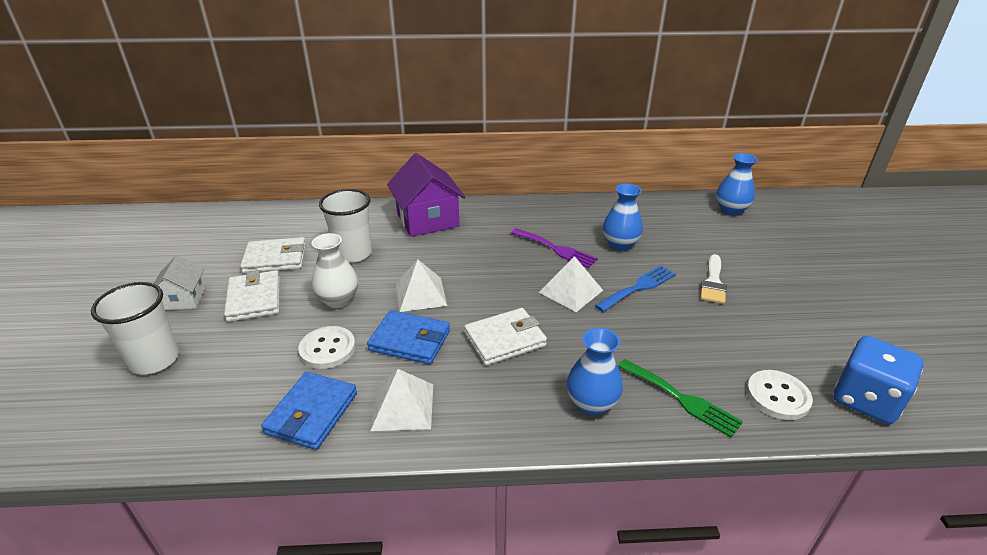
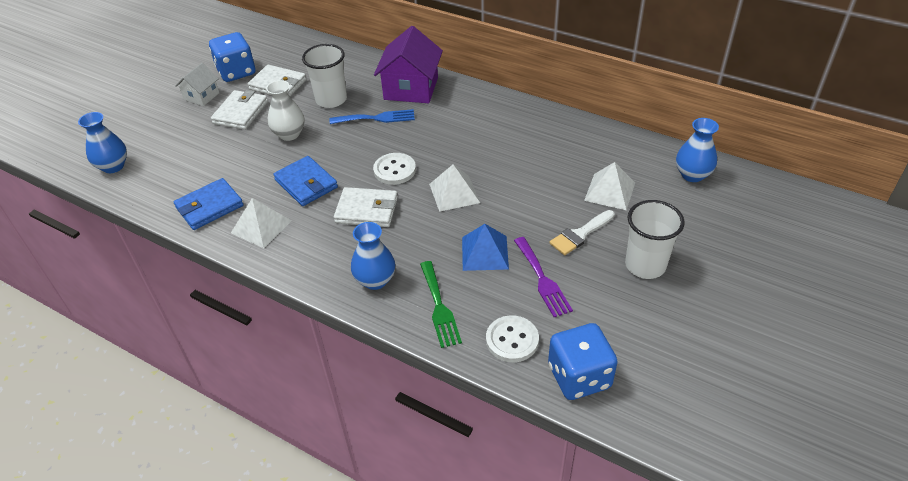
camera: 35 degrees right, 10 degrees up
(155, 360) = (157, 134): white cup -> white cup (645, 265)
(209, 262) = (236, 72): none -> blue dice
(327, 349) = (253, 168): white button -> white button (394, 170)
(421, 294) = (345, 151): white pyramid -> white pyramid (610, 191)
(556, 249) = (483, 153): purple fork -> purple fork (542, 279)
(620, 244) = (542, 169): blue vase -> blue vase (113, 166)
(638, 287) = (511, 212): blue fork -> blue fork (376, 118)
(659, 330) = (485, 253): none -> blue pyramid

